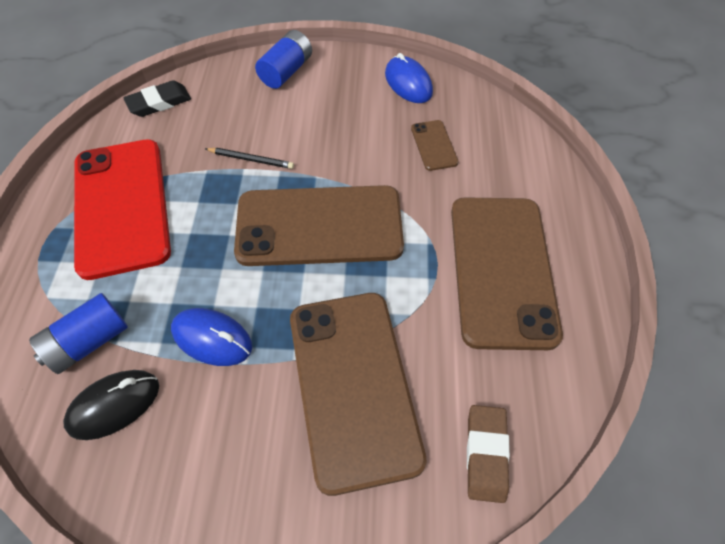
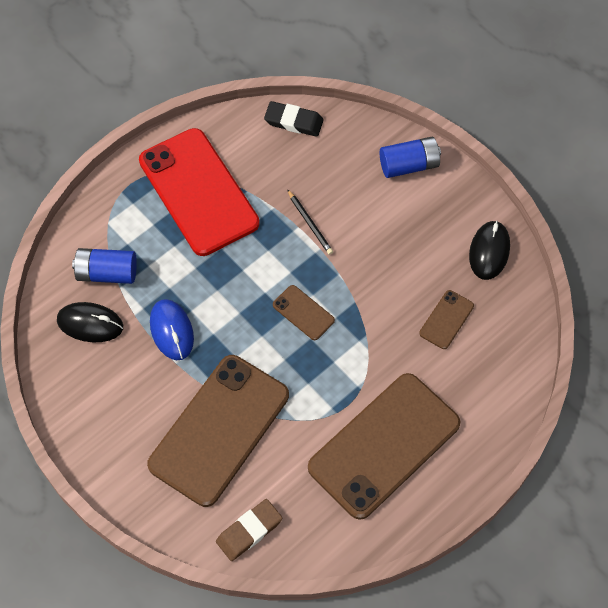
camera: 45 degrees right, 5 degrees up
(121, 206) = (198, 192): red phone -> red phone turned 60 degrees counterclockwise
(319, 226) = (303, 312): brown phone -> brown phone, size x0.42
(408, 83) = (489, 251): blue mouse -> black mouse

